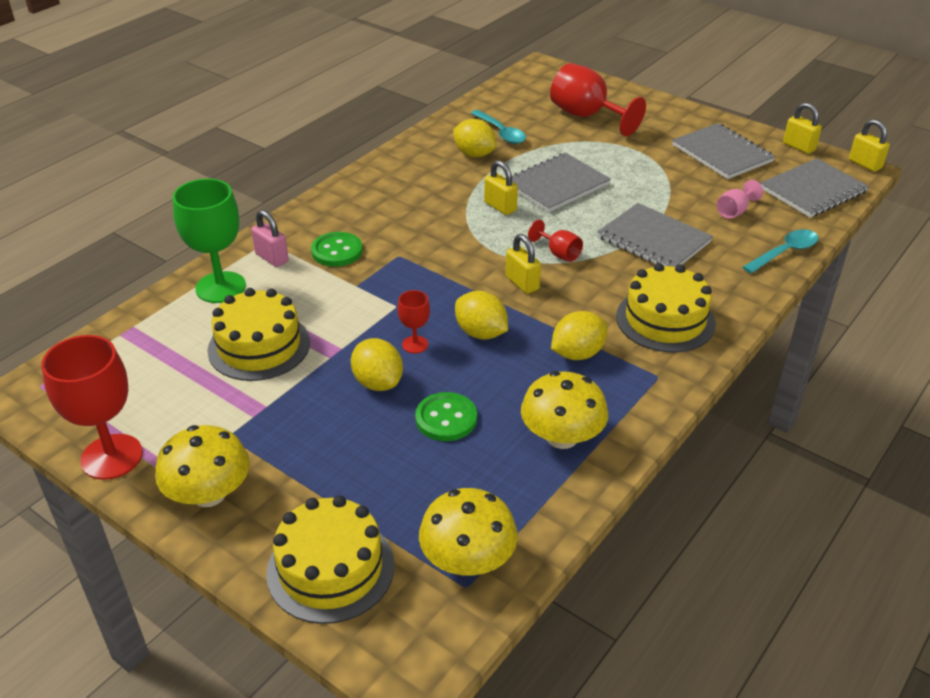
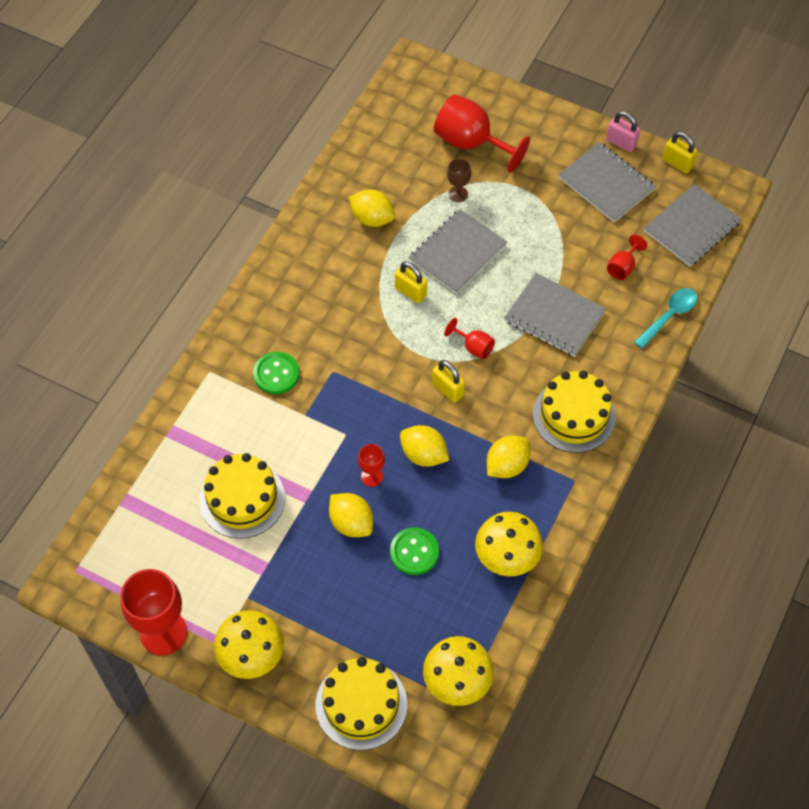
camera: 10 degrees left, 20 degrees up
(220, 287) = (186, 435): green goblet -> none
(272, 258) = (220, 391): pink padlock -> pink padlock (621, 143)
(501, 133) = (392, 181): turquoise spoon -> none
(566, 146) = (458, 194): none -> brown goblet
(734, 211) = (623, 267): pink goblet -> red goblet
(865, 164) = (738, 181): yellow padlock -> none

